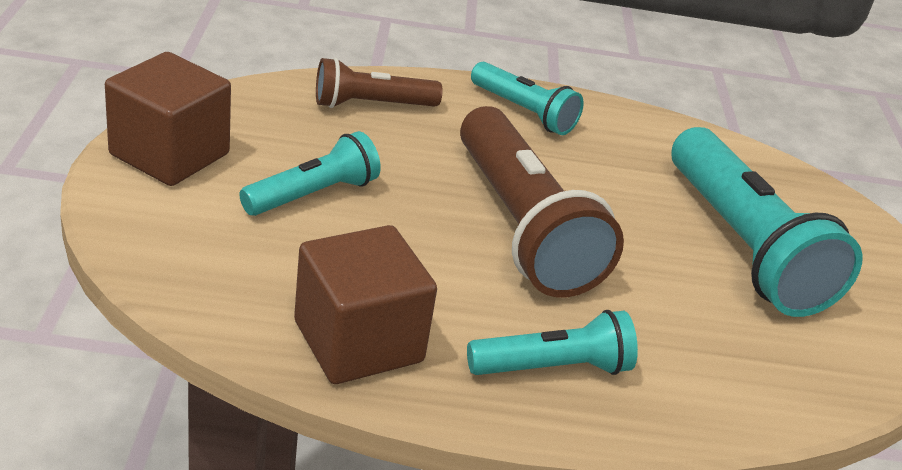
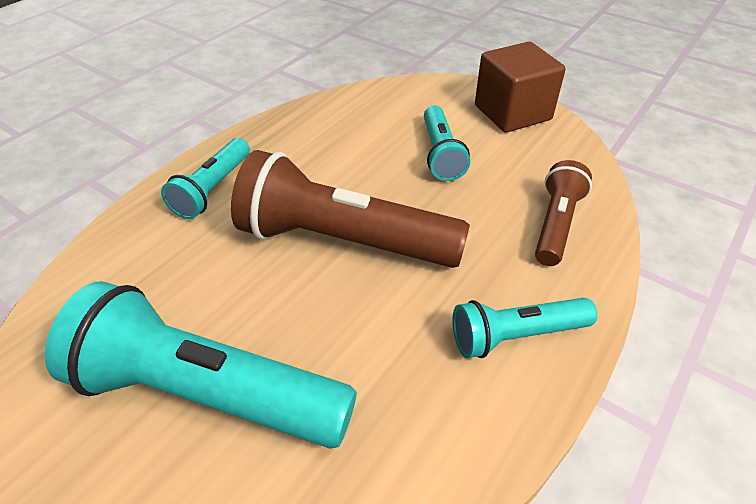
camera: 130 degrees right, 10 degrees up
(358, 341) = (299, 129): brown cube -> none

